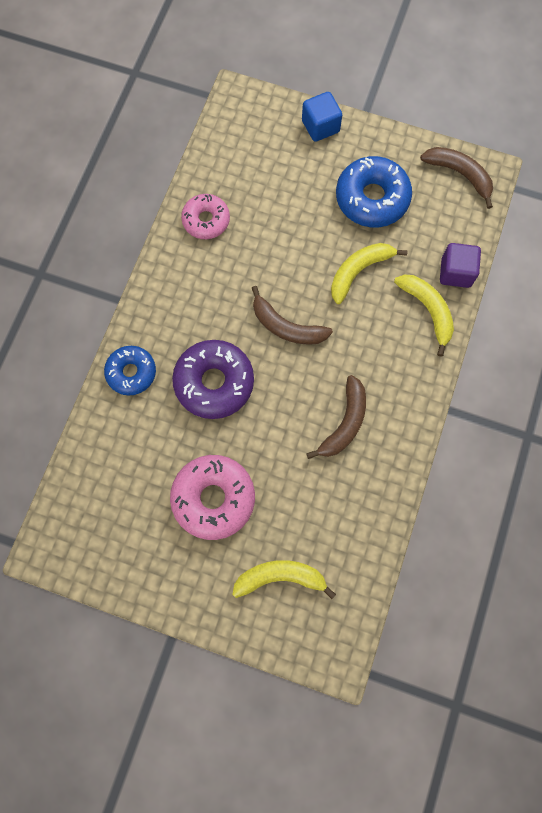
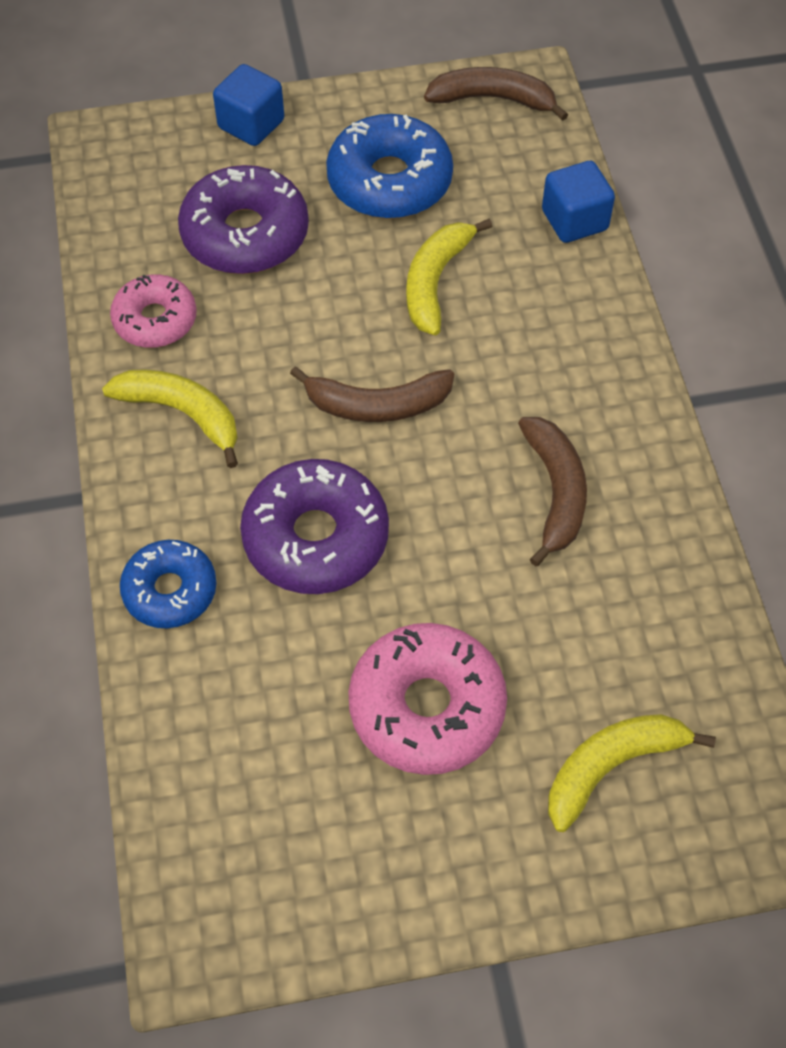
camera: 30 degrees left, 15 degrees down
(279, 193) = (245, 234): none -> purple donut
(428, 311) = (570, 286): yellow banana -> yellow banana (182, 414)
(455, 272) = (574, 220): purple cube -> blue cube

